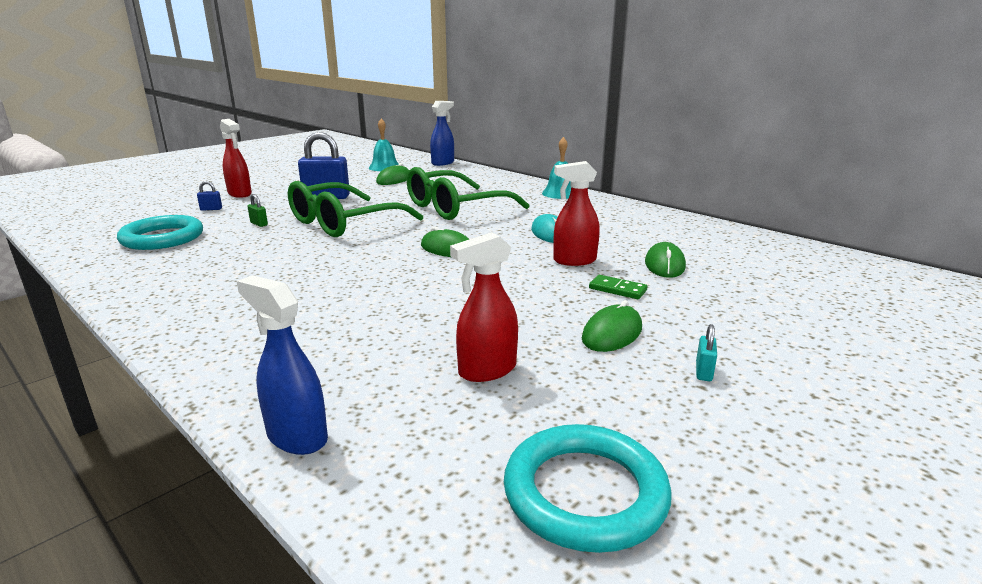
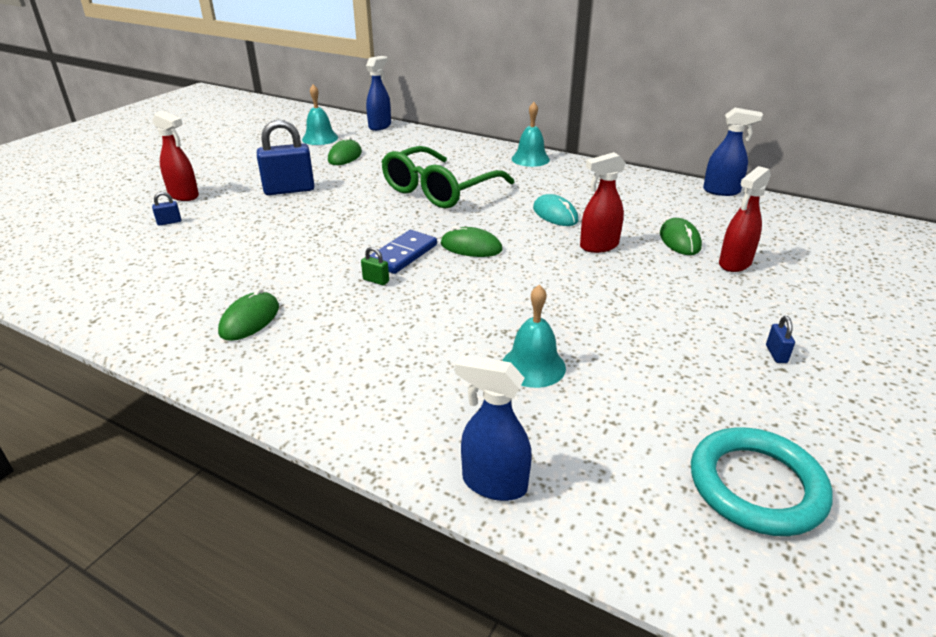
camera: 15 degrees left, 10 degrees up
(162, 238) = (149, 271): turquoise ring -> none
(259, 224) = (244, 237): green padlock -> green padlock (376, 280)
(343, 223) = (337, 225): green glasses -> none
(380, 248) = (403, 255): none -> blue domino
(425, 345) = (533, 366): none -> turquoise bell
(487, 370) = (605, 384): red spray bottle -> red spray bottle (734, 263)
(612, 333) = (682, 326): green mouse -> green mouse (250, 320)
(617, 289) = (657, 275): green domino -> none
(703, 372) = (776, 354): turquoise padlock -> blue padlock
(741, 231) = (721, 191): none -> blue spray bottle

